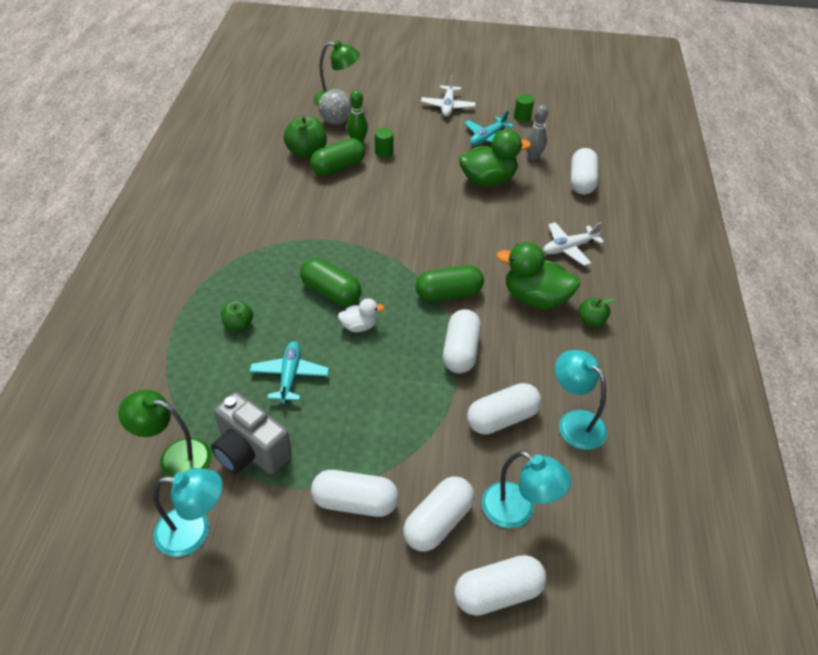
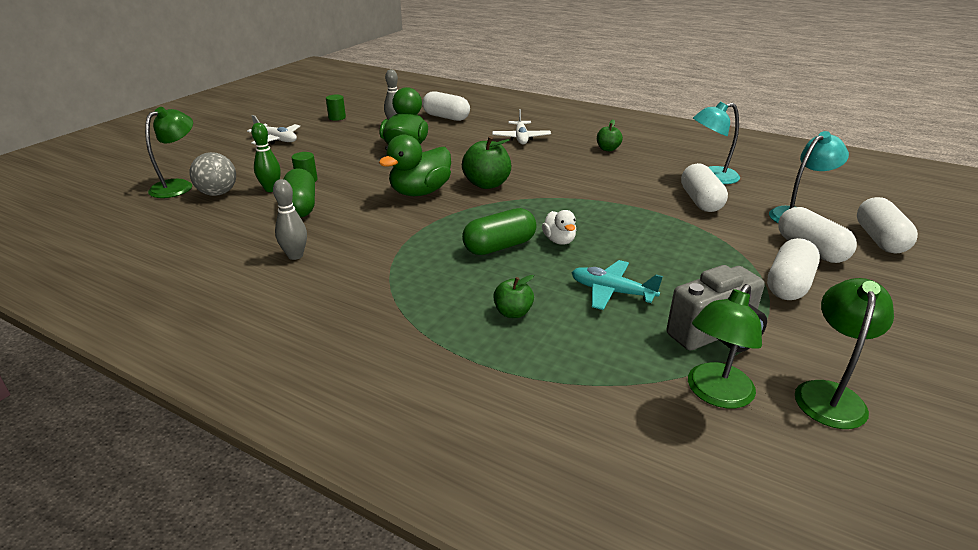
camera: 65 degrees left, 15 degrees down
(194, 531) = (829, 394): turquoise lamp -> green lamp
(267, 194) = (295, 256): none -> grey bowling pin
(307, 152) = (250, 219): green apple -> green apple (487, 184)
(359, 326) = (559, 240): white duck -> white duck turned 150 degrees clockwise
(448, 294) = (542, 192): green capsule -> none
(461, 351) = (617, 201): white capsule -> none
(487, 138) = (347, 135): turquoise plane -> none
(535, 298) = (571, 161): green duck -> green duck (420, 192)

